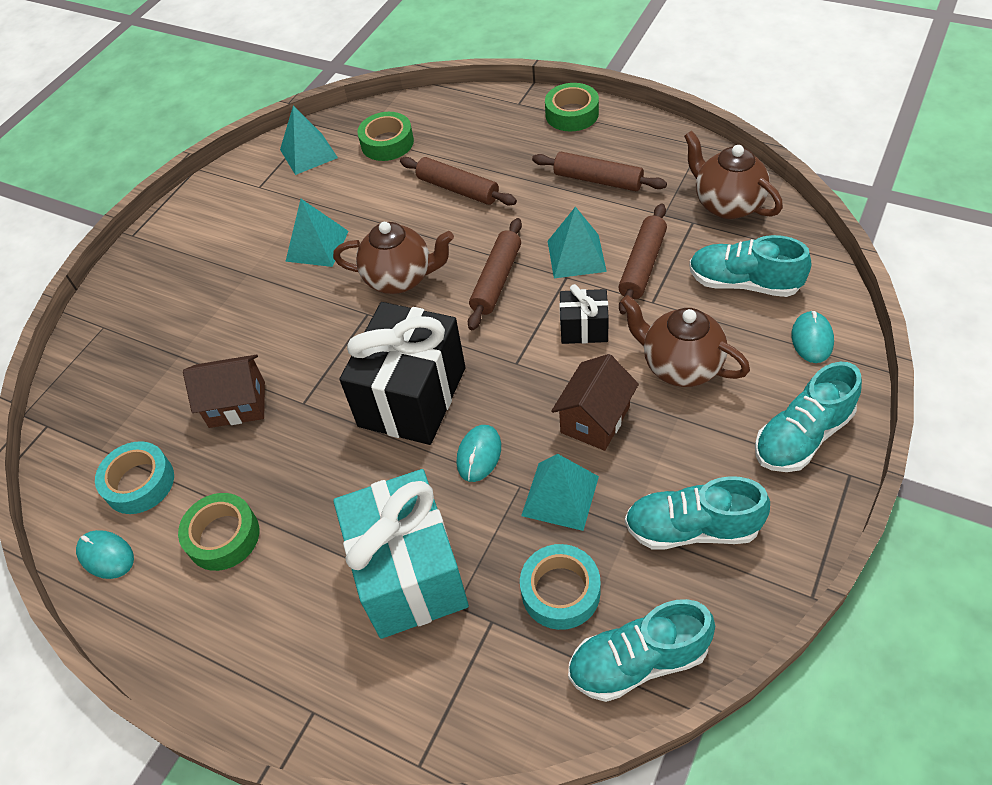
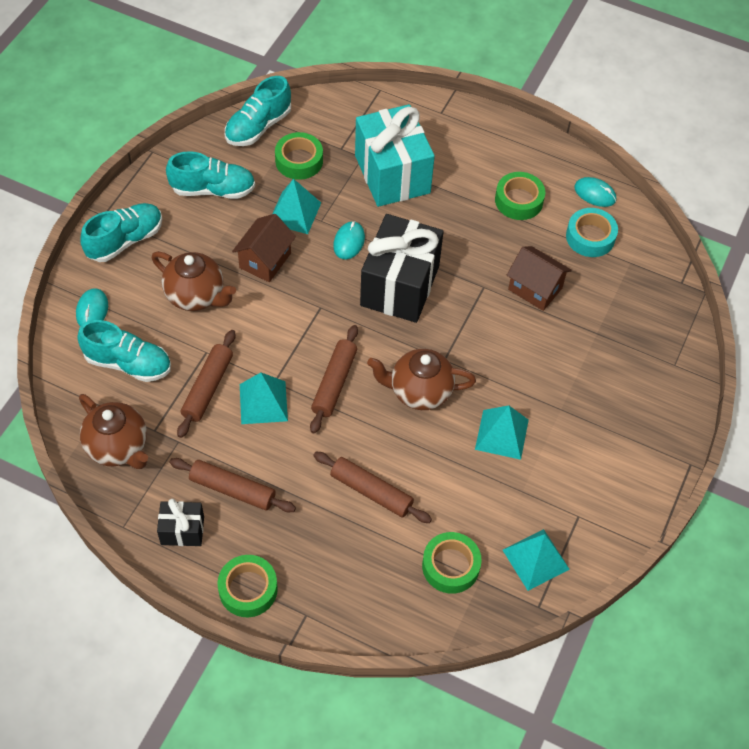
camera: 170 degrees right, 5 degrees up
(237, 405) = (535, 289): brown house -> brown house turned 45 degrees clockwise
(560, 591) = (299, 161): turquoise tape -> green tape
(584, 328) = (265, 332): black gift -> black gift (182, 530)
(638, 661) = (258, 127): turquoise shoe -> turquoise shoe turned 150 degrees clockwise

